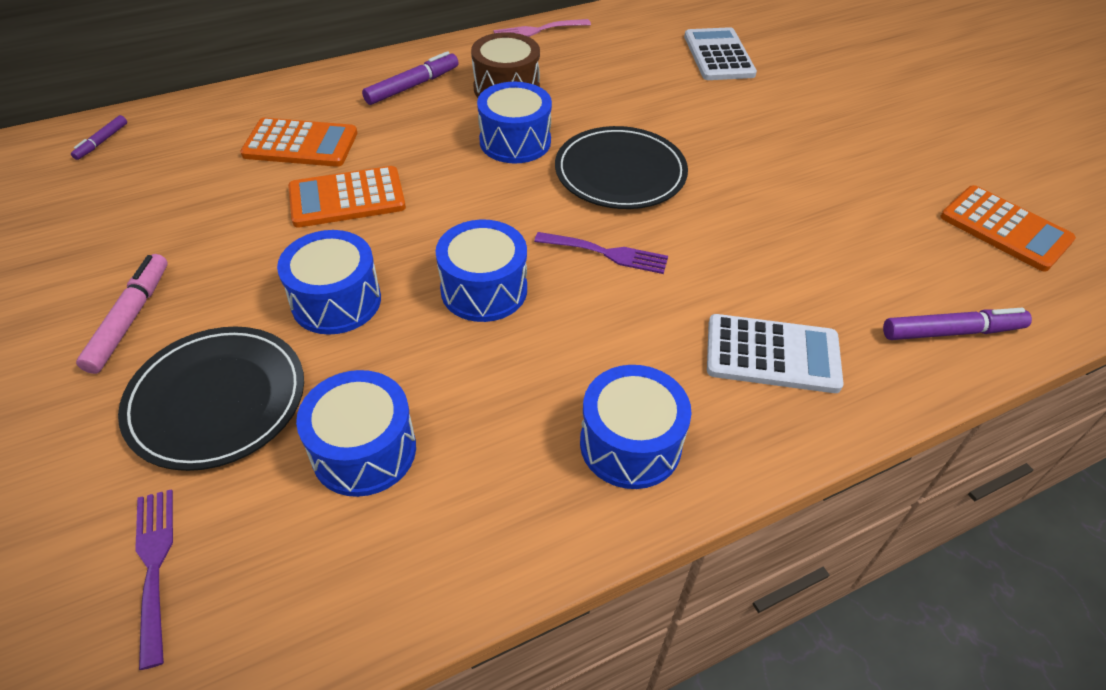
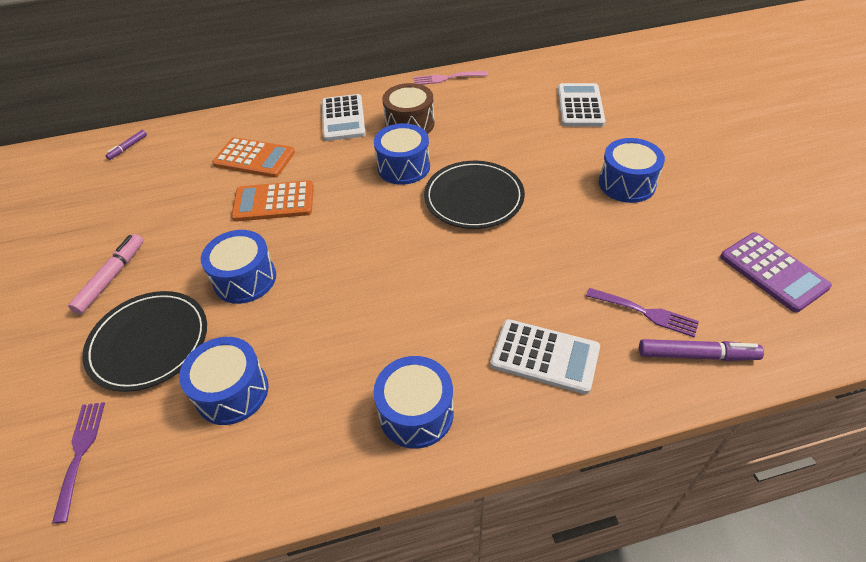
camera: 15 degrees right, 0 degrees up
(412, 86) = (343, 118): purple marker -> white calculator
(484, 289) = (347, 281): blue drum -> blue drum (627, 183)
(607, 253) = (444, 262): purple fork -> purple fork (646, 313)
(1005, 229) = (773, 272): orange calculator -> purple calculator

